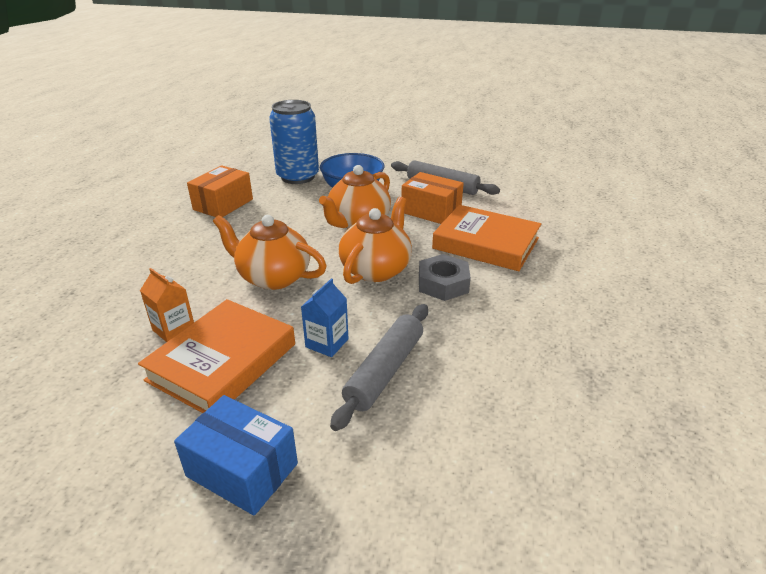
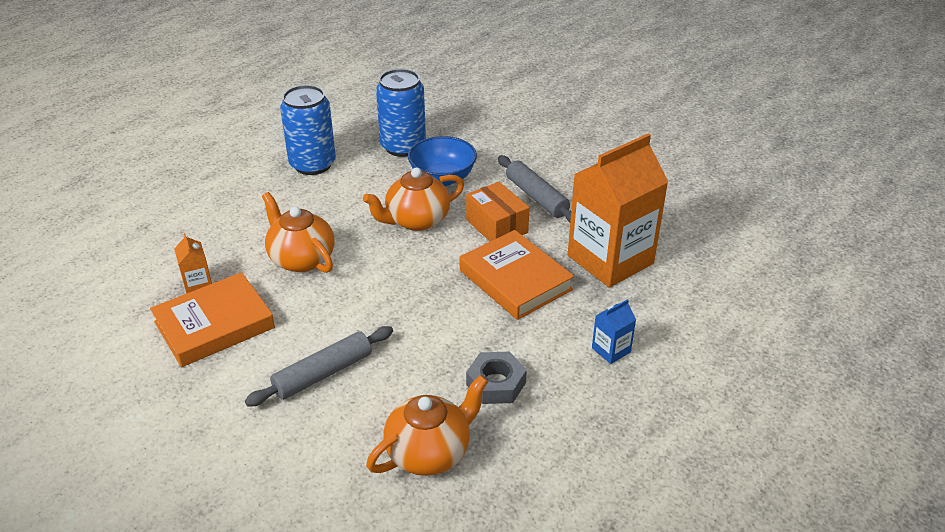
camera: 25 degrees right, 5 degrees up
(223, 204) = (313, 164): orange box -> blue can
(242, 470) = (177, 410): blue box -> none
(327, 343) = (298, 335): blue carton -> blue carton (611, 350)
(376, 269) = (391, 277): orange teapot -> orange teapot (429, 452)
(443, 284) = (436, 311): grey nut -> grey nut (496, 383)
(542, 212) = (610, 259): none -> orange carton

